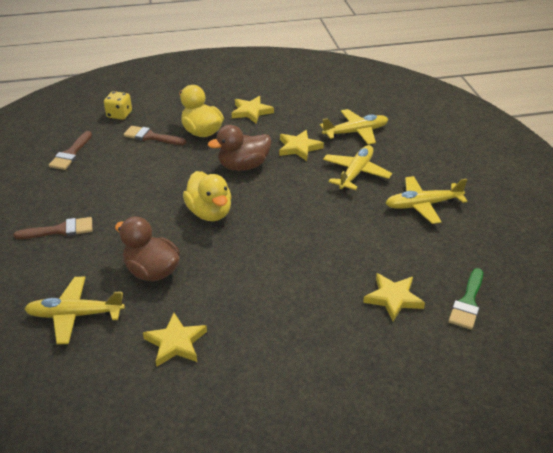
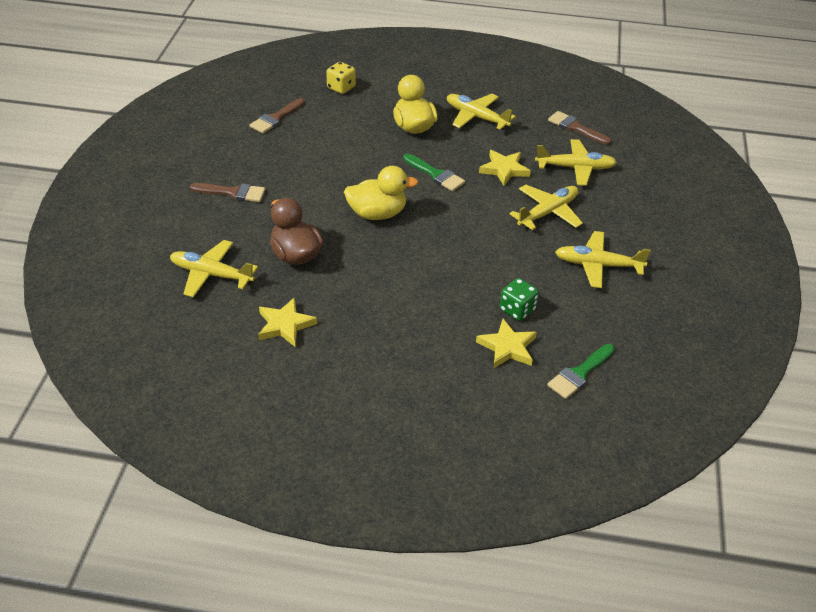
camera: 20 degrees right, 5 degrees up
(151, 137) = (360, 119): brown brush -> brown brush (575, 128)
(209, 213) = (377, 213): yellow duck -> yellow duck turned 90 degrees counterclockwise
(243, 166) = (436, 174): brown duck -> green brush
(251, 112) = (476, 117): yellow star -> yellow plane
(381, 262) = (517, 310): none -> green dice

